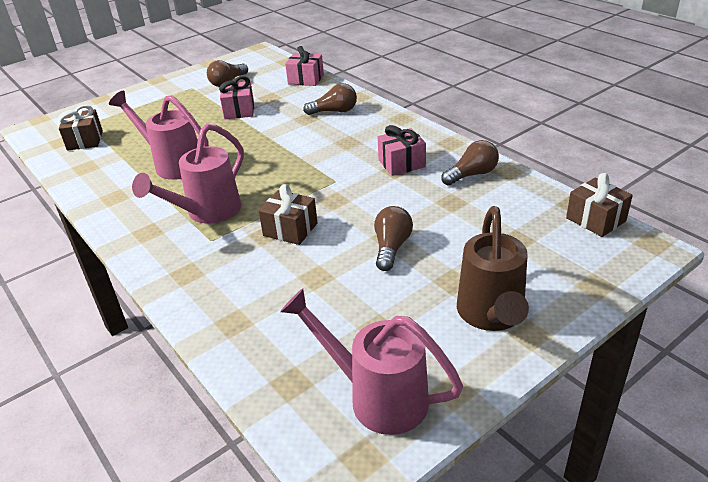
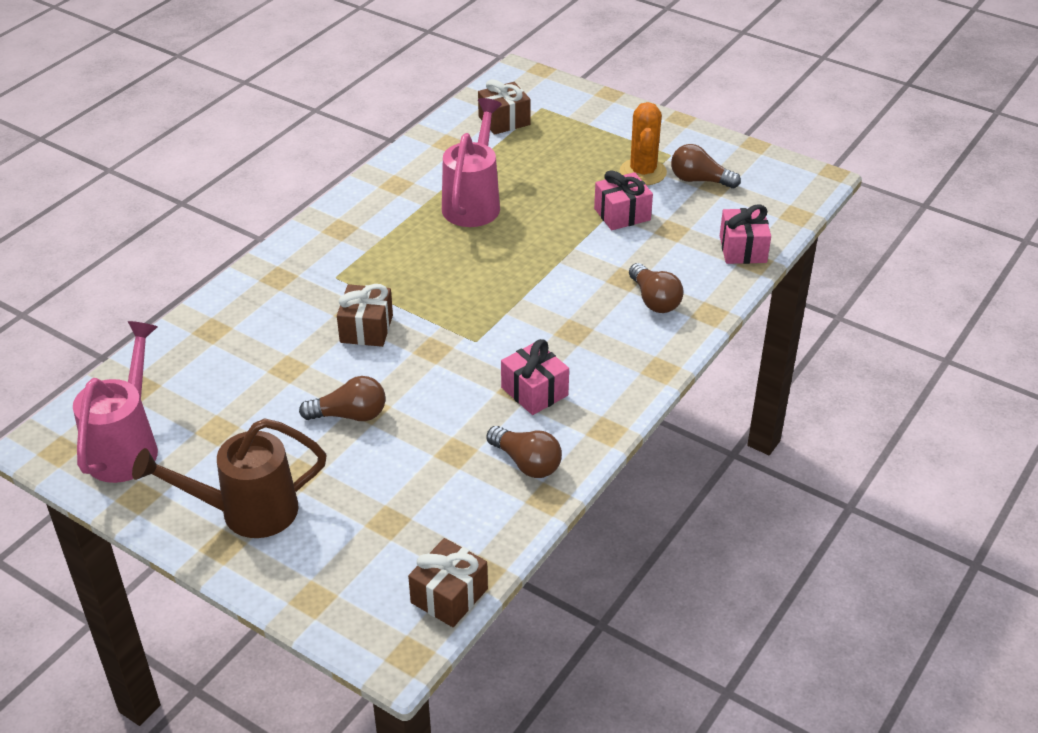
camera: 70 degrees right, 5 degrees up
(201, 98) = (643, 172): none -> orange cactus
(207, 212) = (383, 259): pink watering can -> none

